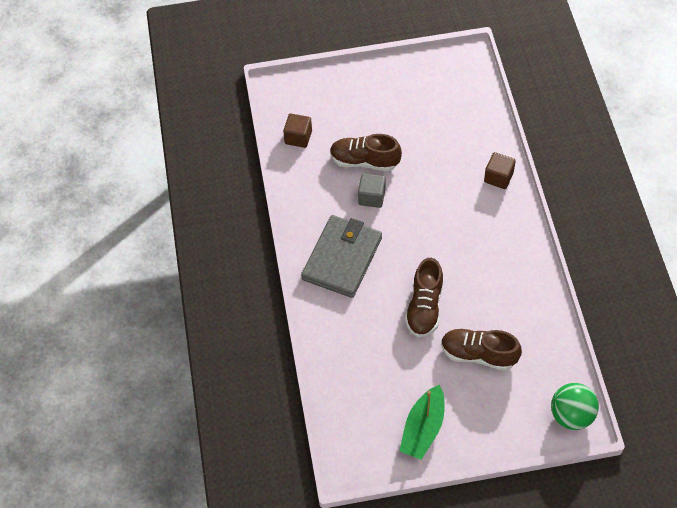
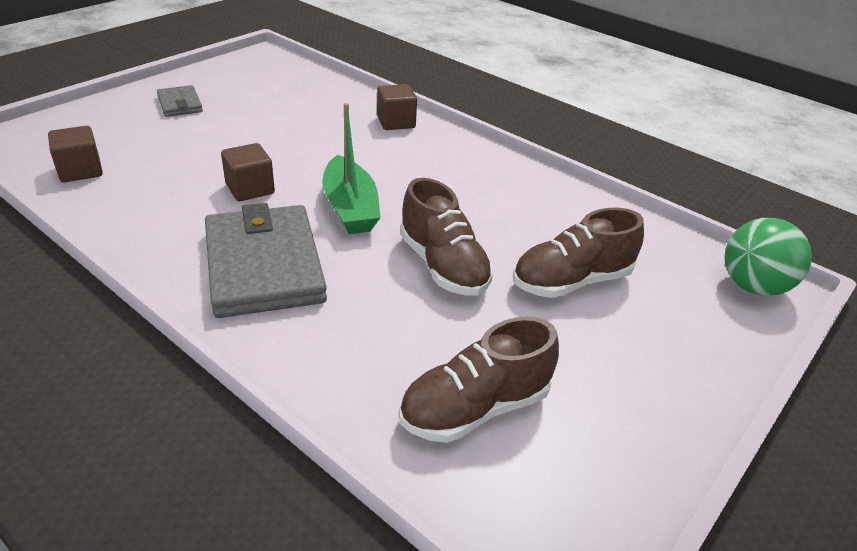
camera: 45 degrees left, 20 degrees down
(364, 161) = (207, 161): brown shoe -> brown shoe (474, 408)
(371, 197) = (250, 189): grey cube -> brown cube
(382, 95) = (180, 104): none -> grey wallet
(423, 428) = (614, 414): green boat -> green boat (350, 208)

